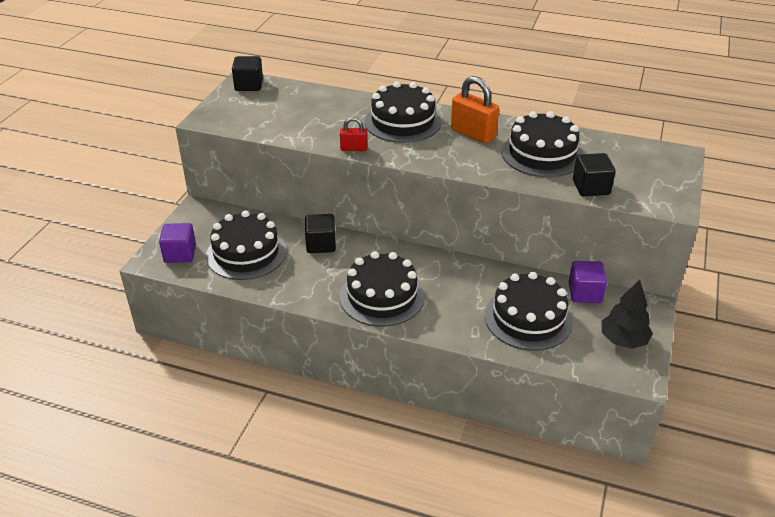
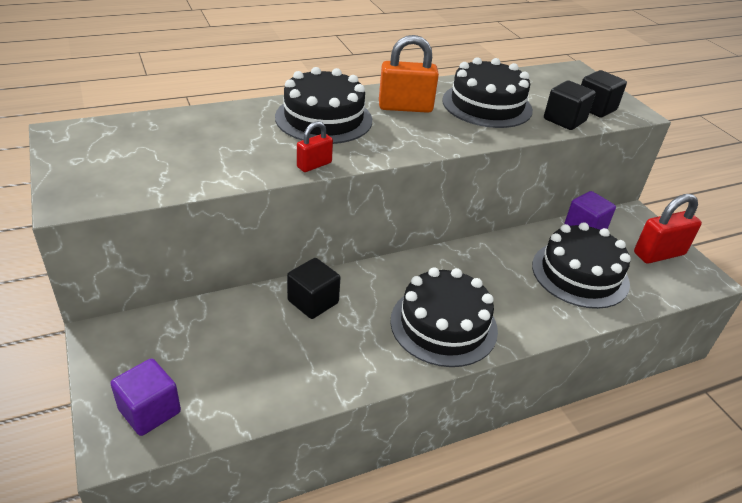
camera: 45 degrees left, 0 degrees up
(246, 253) = (239, 359): black cake -> none
(249, 85) = (78, 137): black cube -> black cube (595, 108)
(623, 340) = (659, 254): black tree -> red padlock

